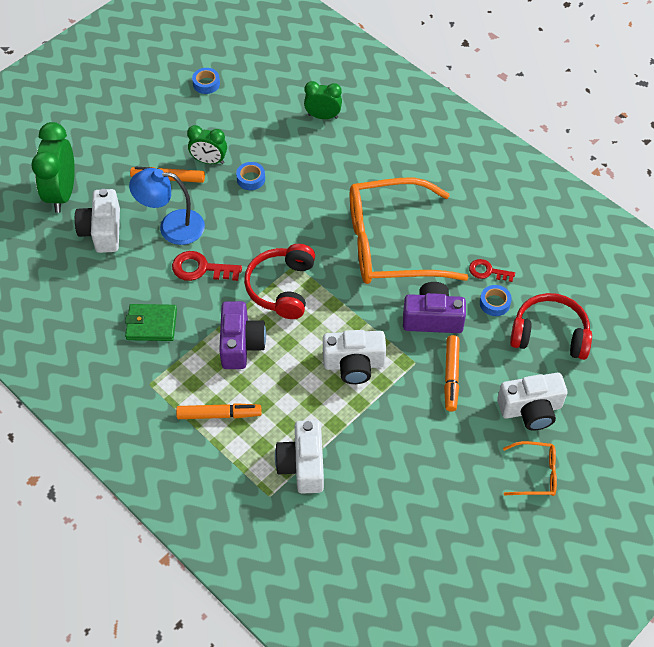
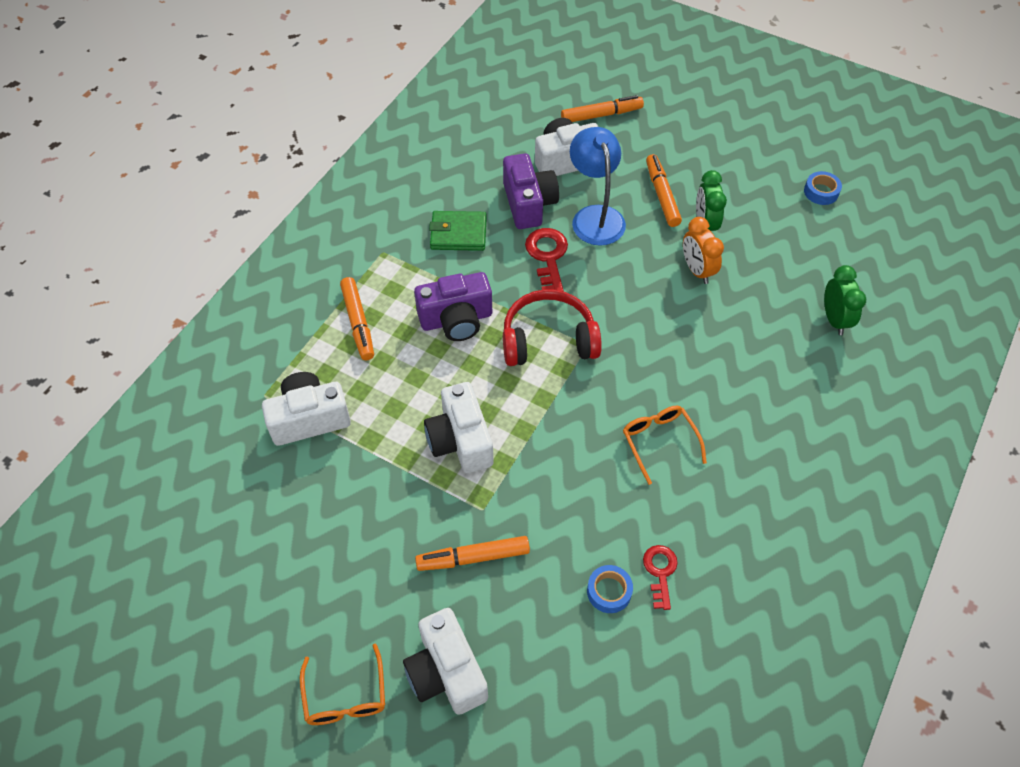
camera: 75 degrees right, 0 degrees up
(62, 193) = (601, 115): green clock -> orange marker
(151, 324) = (458, 233): green wallet -> green wallet turned 75 degrees counterclockwise
(251, 179) = (697, 270): blue tape -> orange clock
(390, 244) = (659, 442): orange glasses -> orange glasses, size x0.43
(432, 318) = (558, 516): purple camera -> purple camera (529, 203)
(549, 334) = (580, 678): red headphones -> none

